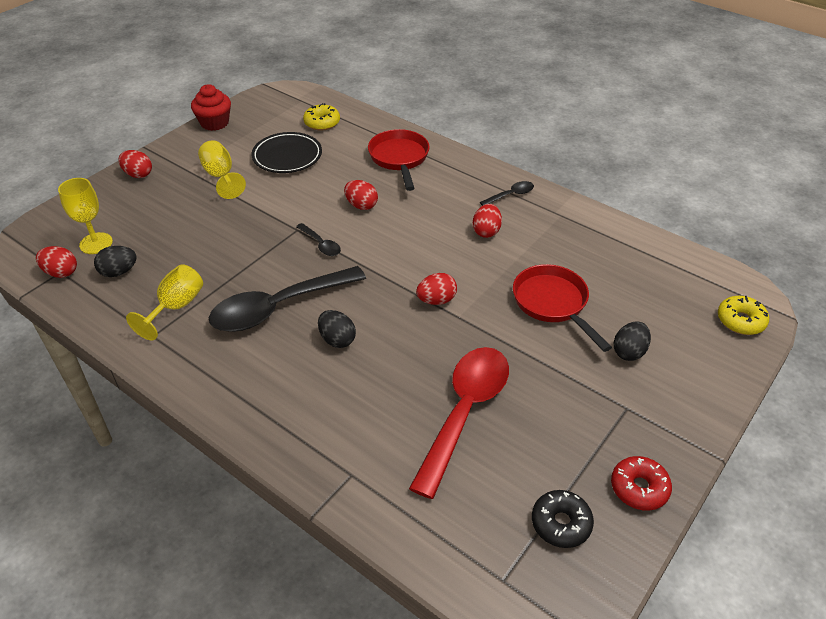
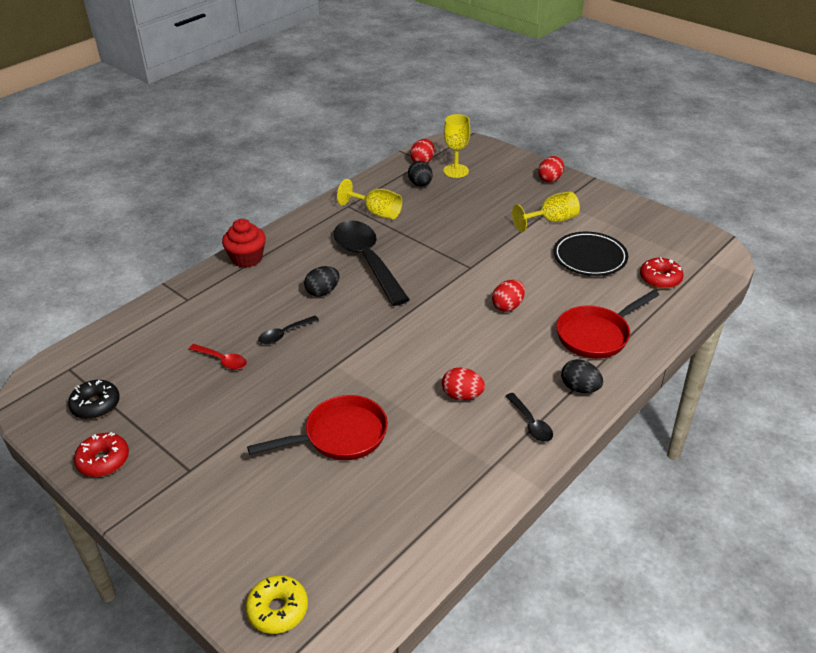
camera: 95 degrees right, 5 degrees down
(214, 123) = (643, 211): red cupcake -> red cupcake (247, 258)
(321, 244) = (447, 281): black spoon -> black spoon (284, 334)
(322, 123) = (660, 279): yellow donut -> red donut
(399, 159) = (596, 335): red pan -> red pan turned 150 degrees clockwise
(436, 300) = (359, 351): red egg -> none
(464, 412) = (222, 360): red spoon -> red spoon, size x0.43
(629, 352) = (258, 486): black egg -> black egg (580, 388)

